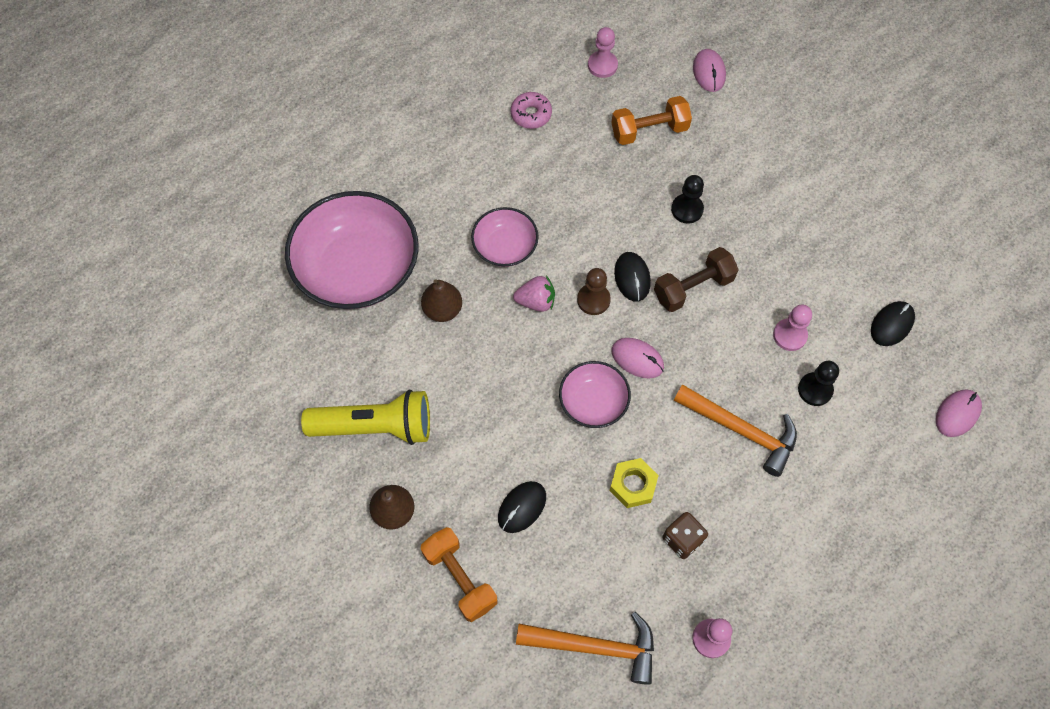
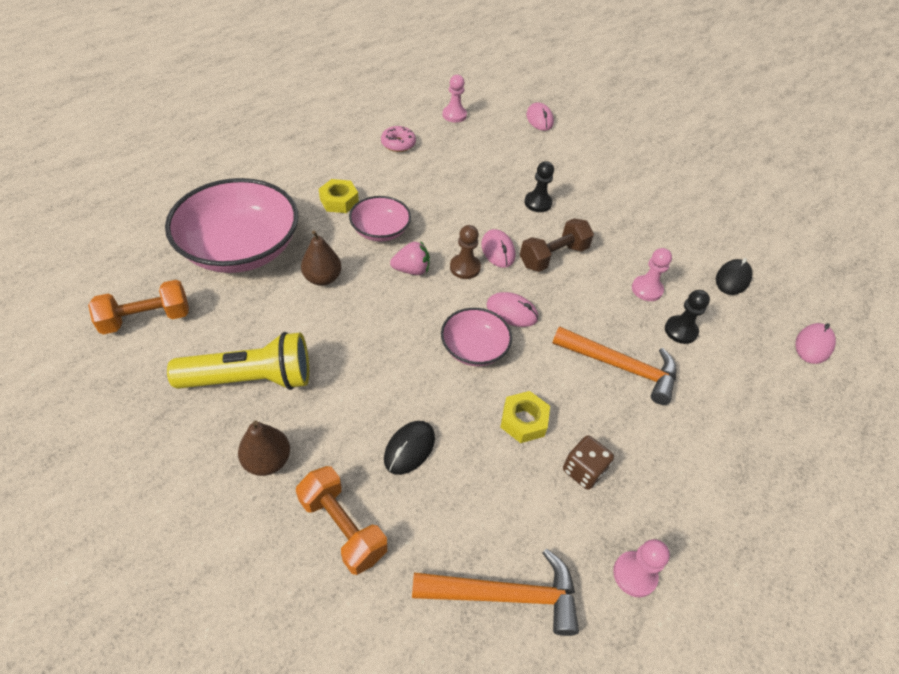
camera: 10 degrees left, 15 degrees down
(461, 203) = (339, 201): none -> yellow nut
(632, 278) = (498, 250): black mouse -> pink mouse
(649, 130) = (498, 153): orange dumbbell -> orange dumbbell (146, 319)

